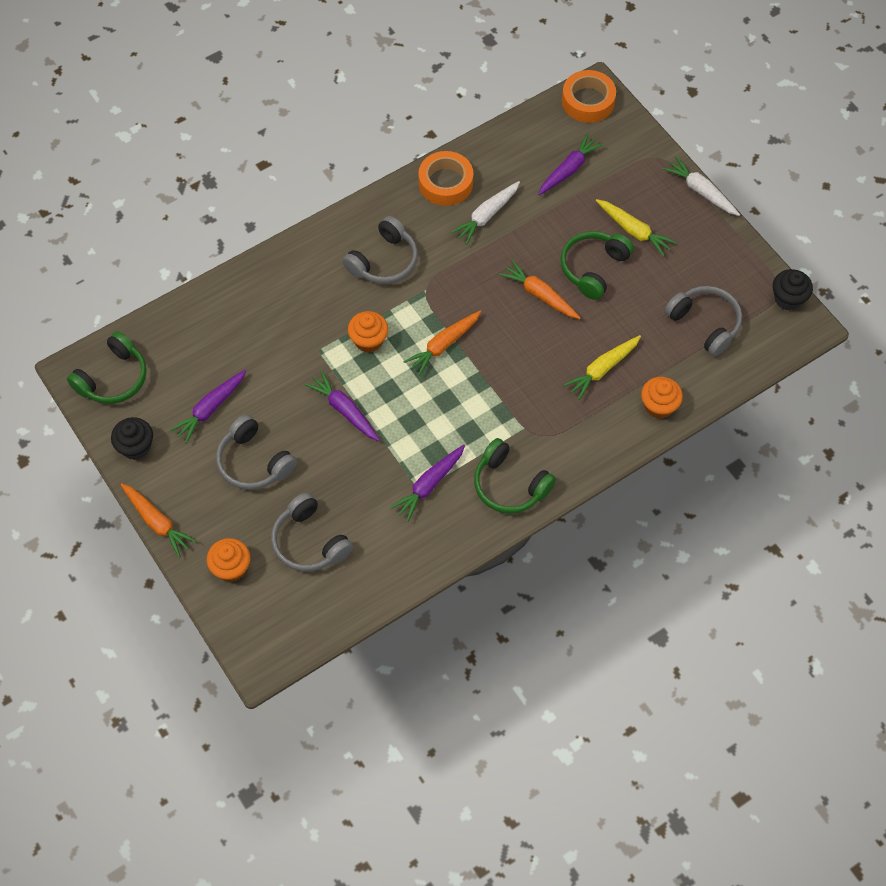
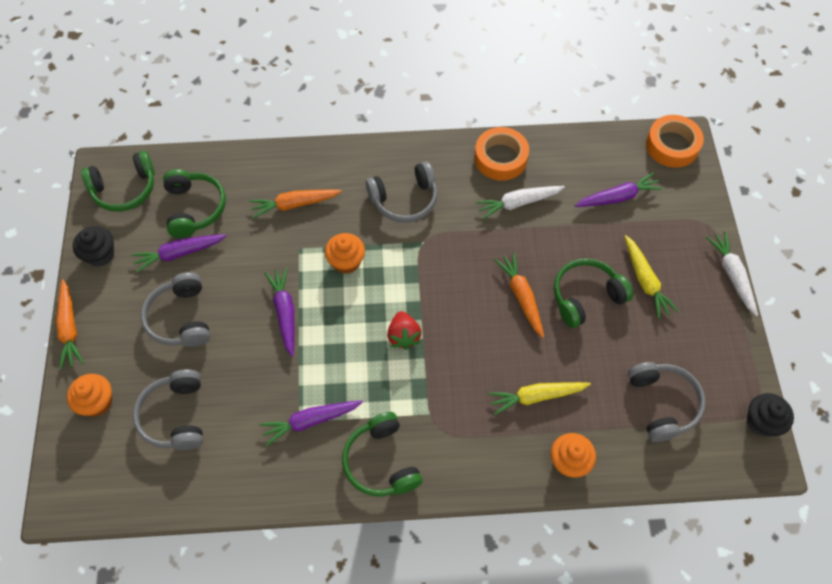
camera: 30 degrees right, 0 degrees up
(194, 362) = (194, 208): none -> green headphones
(443, 345) = (406, 299): orange carrot -> orange carrot (294, 204)
(461, 377) = (403, 336): none -> red strawberry

